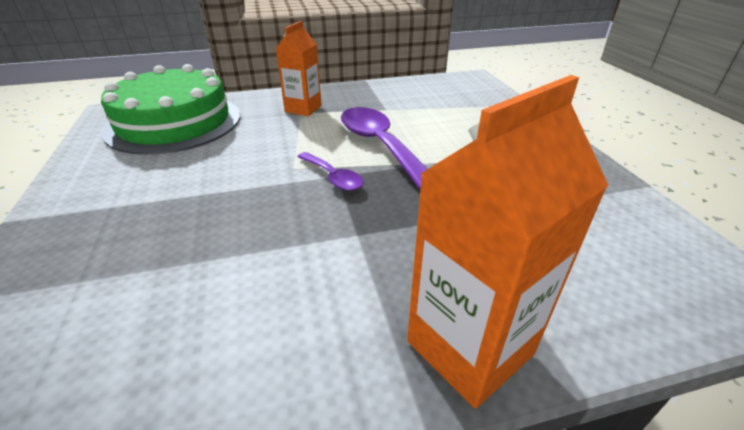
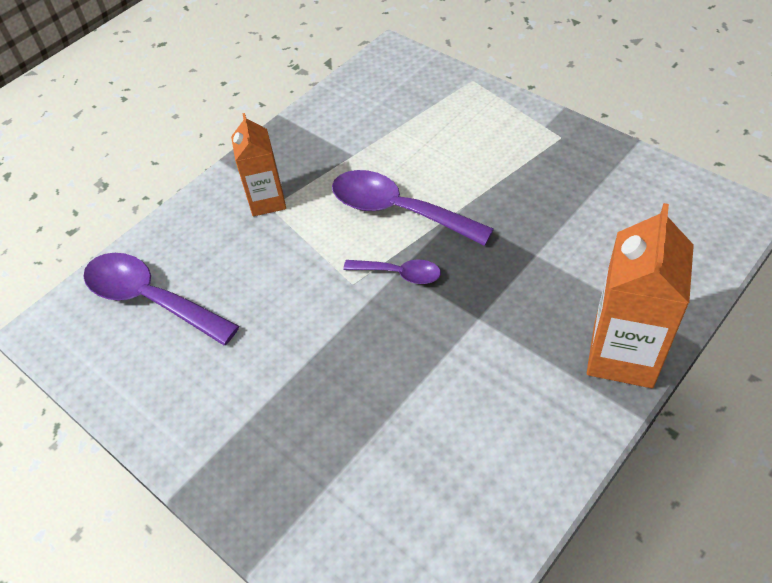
camera: 30 degrees left, 15 degrees up
(174, 122) = (151, 299): green cake -> purple spoon

